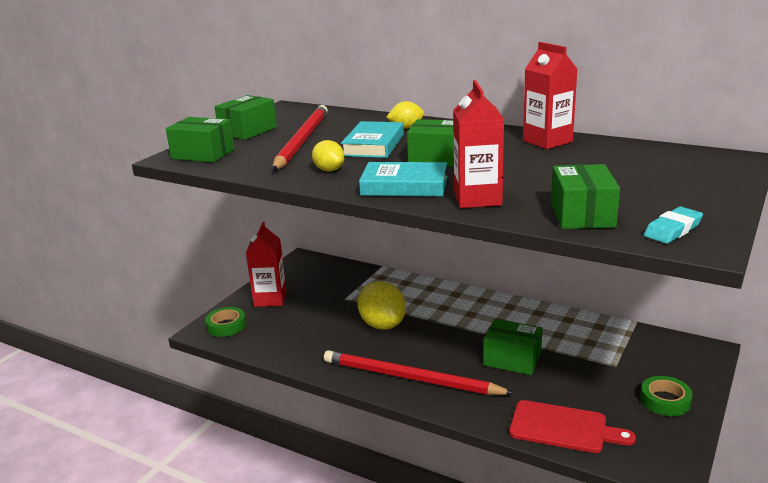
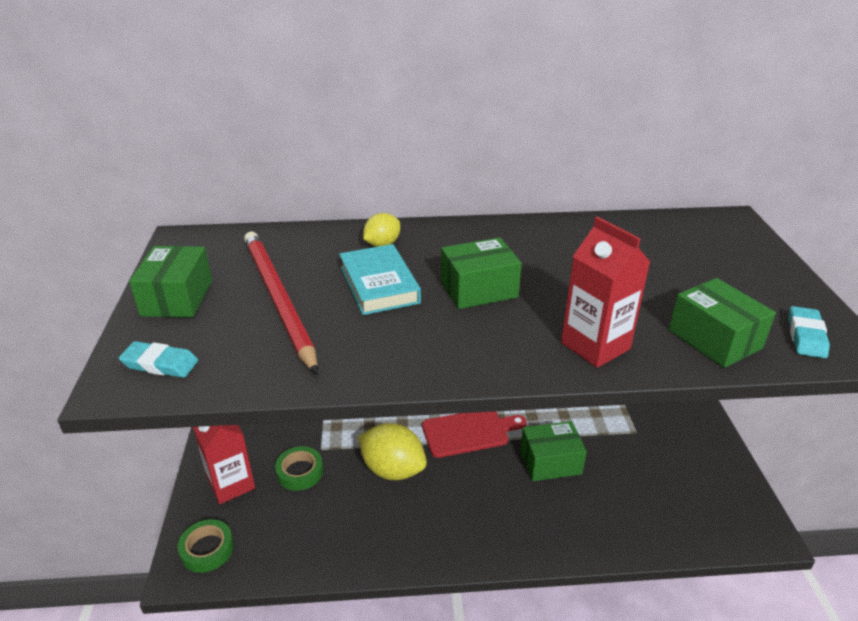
camera: 35 degrees left, 10 degrees up
(203, 154) = (160, 364): green box -> turquoise eraser
(329, 170) = (376, 346): yellow lemon -> none
(404, 186) = (497, 348): turquoise book -> none
(410, 378) = (479, 530): red pencil -> none
(547, 141) = (554, 233): red carton -> none
(563, 428) = (657, 526): red cutting board -> red cutting board (469, 432)
(665, 400) = (701, 455): green tape -> green tape (300, 472)

